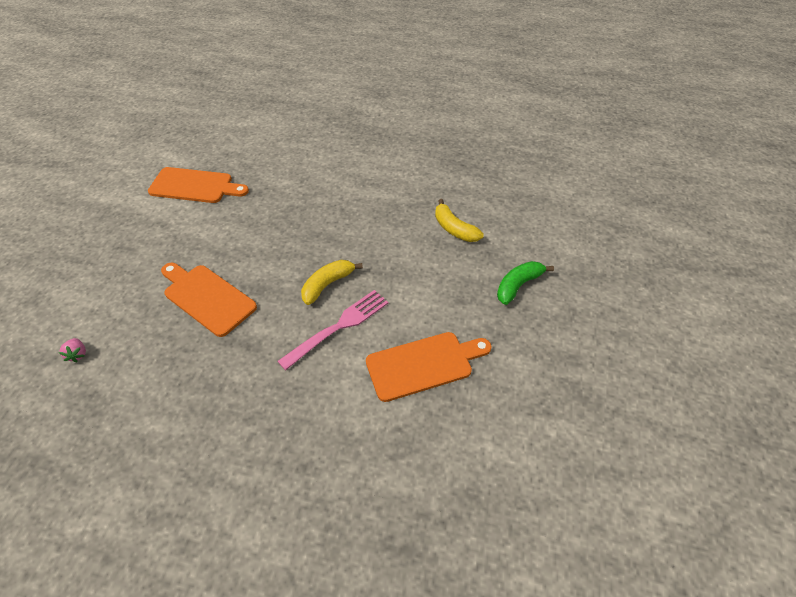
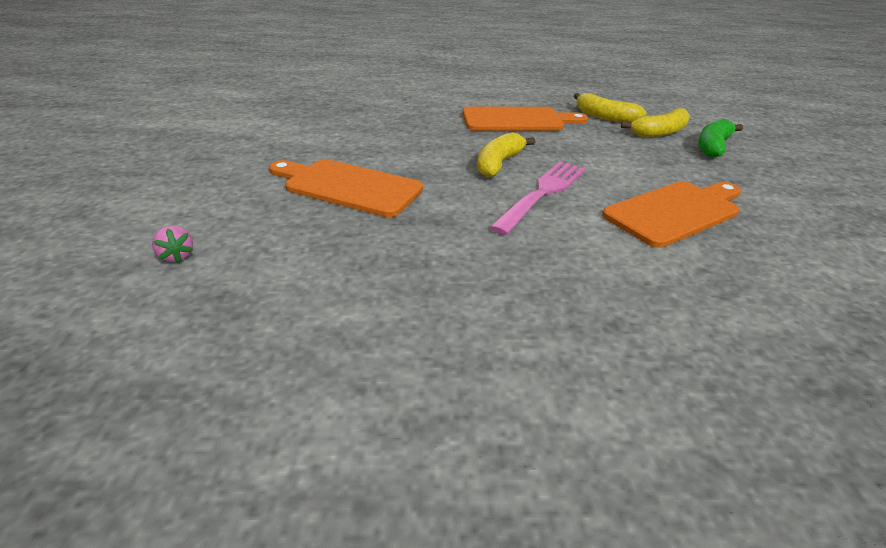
camera: 15 degrees left, 15 degrees down
(195, 186) = (274, 108): orange cutting board -> orange cutting board (517, 120)
(486, 258) = (659, 132): none -> yellow banana

